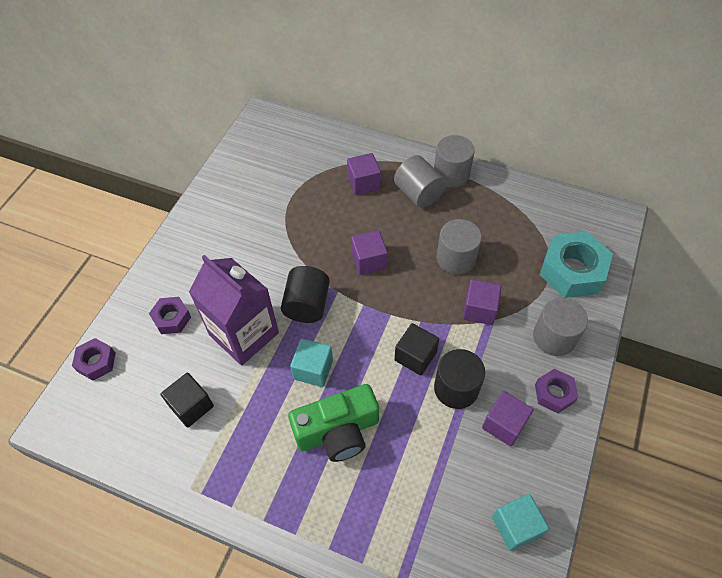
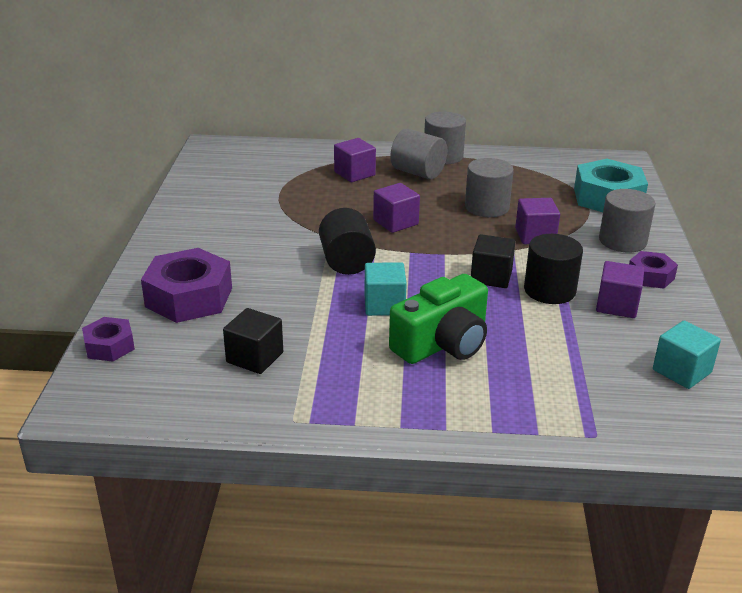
camera: 20 degrees left, 25 degrees down
(172, 318) = (189, 297): purple nut -> purple nut, size x1.83
(244, 334) = (286, 294): purple carton -> none

